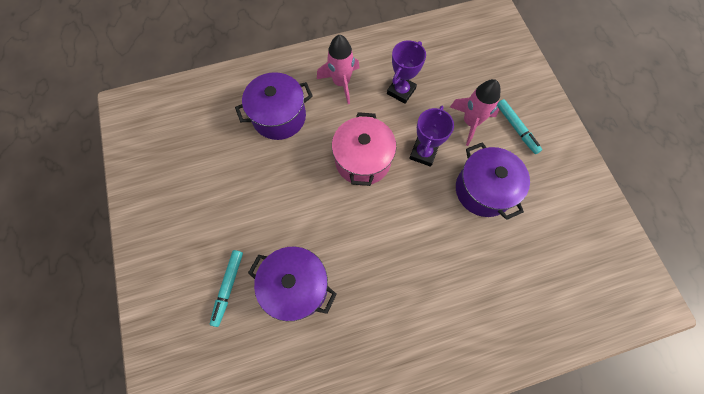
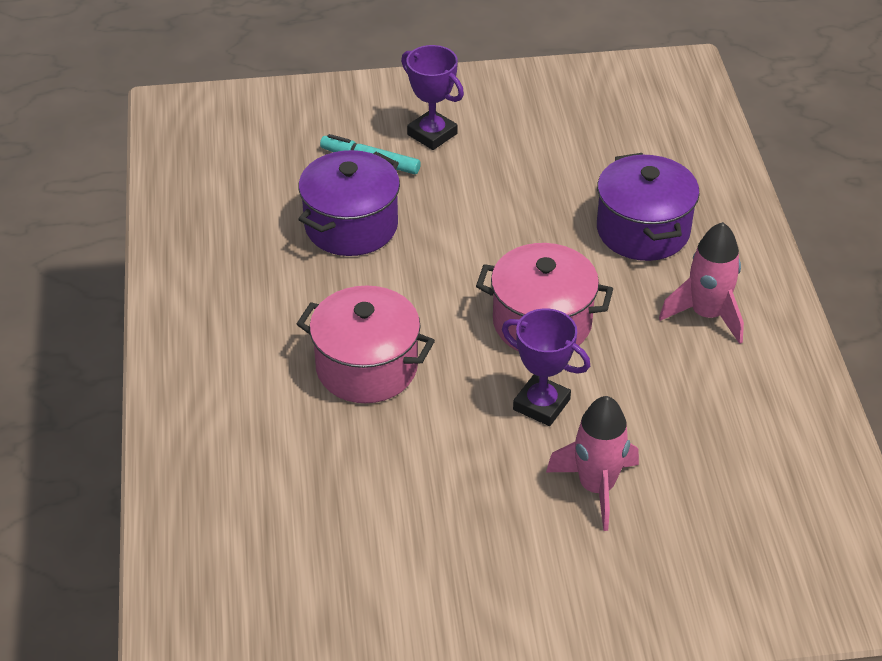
camera: 100 degrees right, 25 degrees down
(401, 91) = (680, 396): purple trophy -> purple trophy (432, 134)
(418, 250) = (366, 367): none -> pink pot
(483, 190) = (451, 475): purple pot -> none
(516, 128) = (571, 558): turquoise marker -> none

